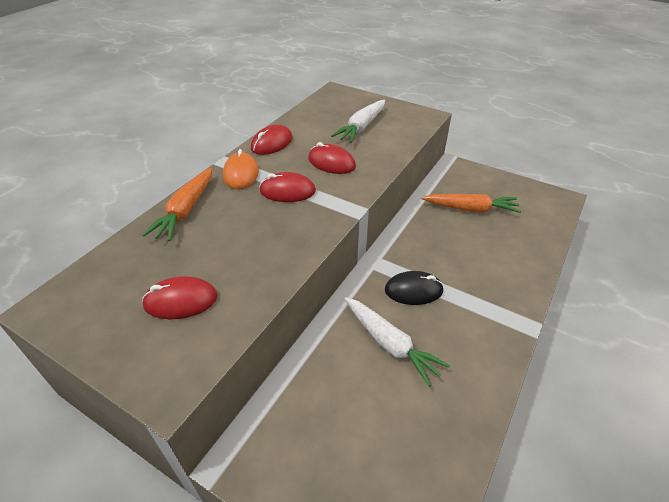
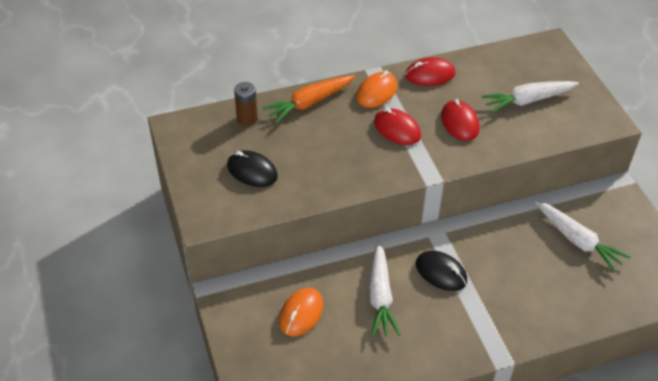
camera: 40 degrees right, 5 degrees up
(130, 255) = (247, 118): none -> brown battery
(181, 301) = (252, 171): red mouse -> black mouse
(339, 416) = (301, 313): none -> orange mouse
(471, 209) = (577, 241): orange carrot -> white carrot

